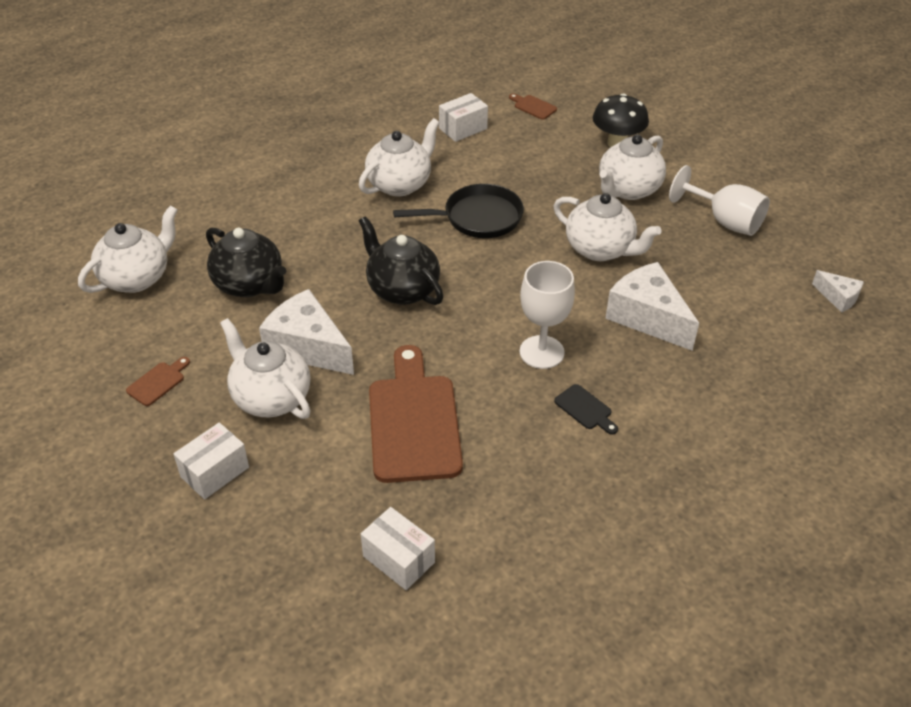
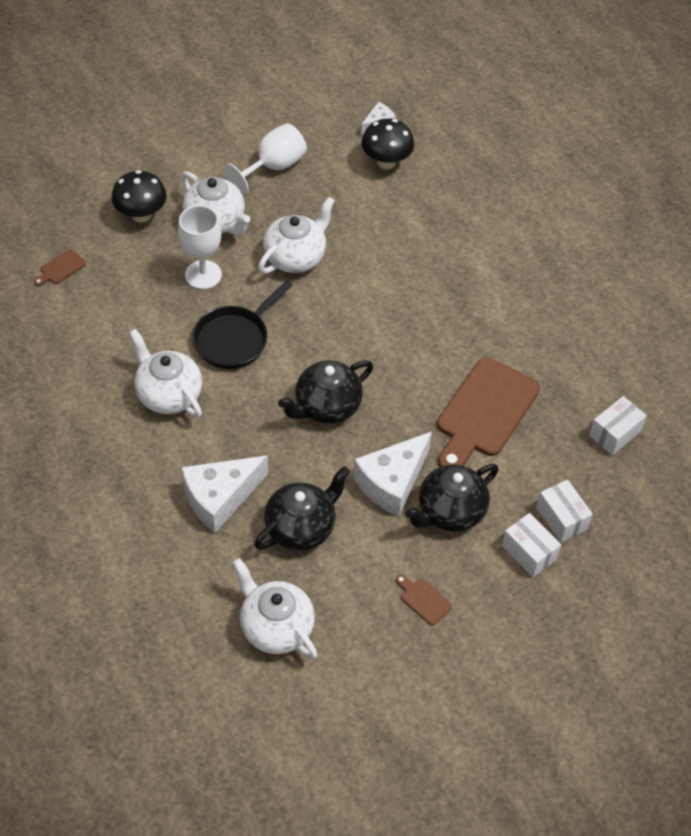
camera: 85 degrees left, 10 degrees up
(270, 397) = (450, 511): white teapot -> black teapot
(413, 421) = (484, 412): brown cutting board -> brown cutting board turned 60 degrees counterclockwise
(463, 128) = (84, 332): white box -> white box (561, 518)
(477, 218) = (235, 338): black pan -> black pan turned 135 degrees counterclockwise
(541, 352) = (417, 318): white goblet -> white goblet (203, 275)
(585, 409) = (481, 301): black cutting board -> none
(647, 317) = (385, 243): white cheese -> white cheese (220, 498)
(778, 309) = (386, 162): none -> black mushroom

